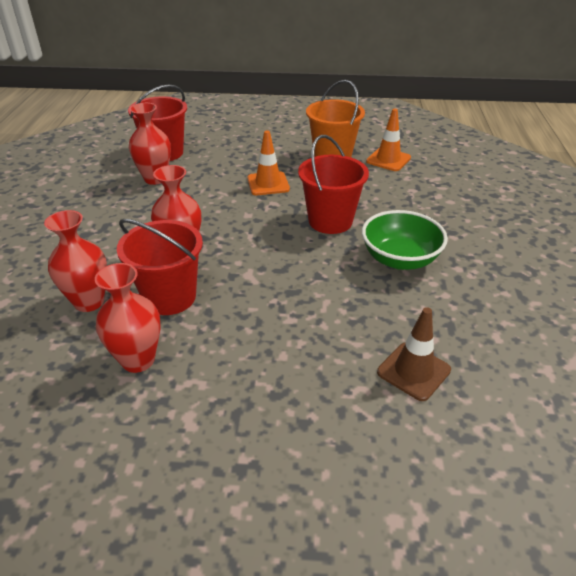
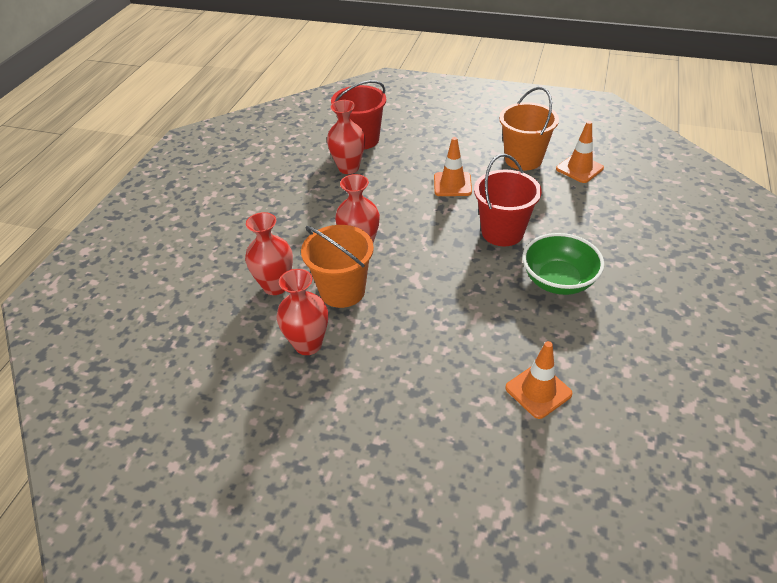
camera: 15 degrees right, 5 degrees up
(169, 297) = (342, 291): red bucket -> orange bucket
(413, 371) = (538, 391): brown traffic cone -> orange traffic cone

